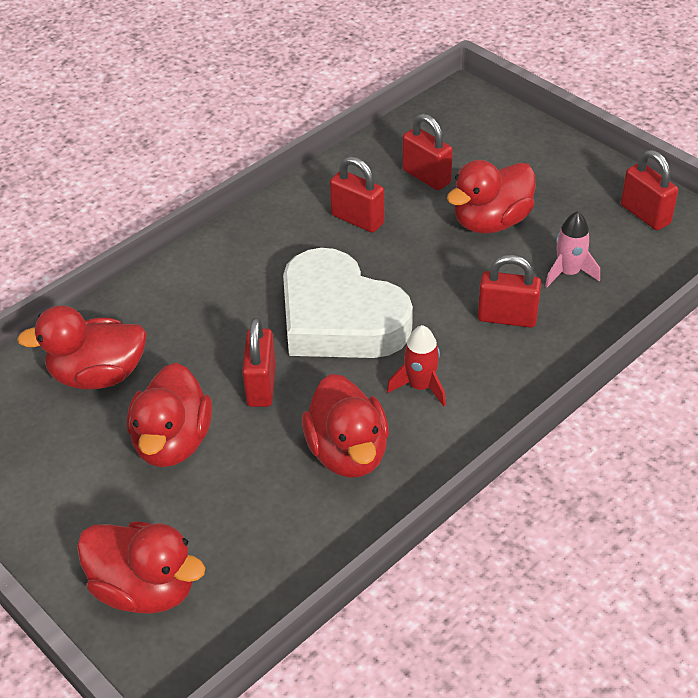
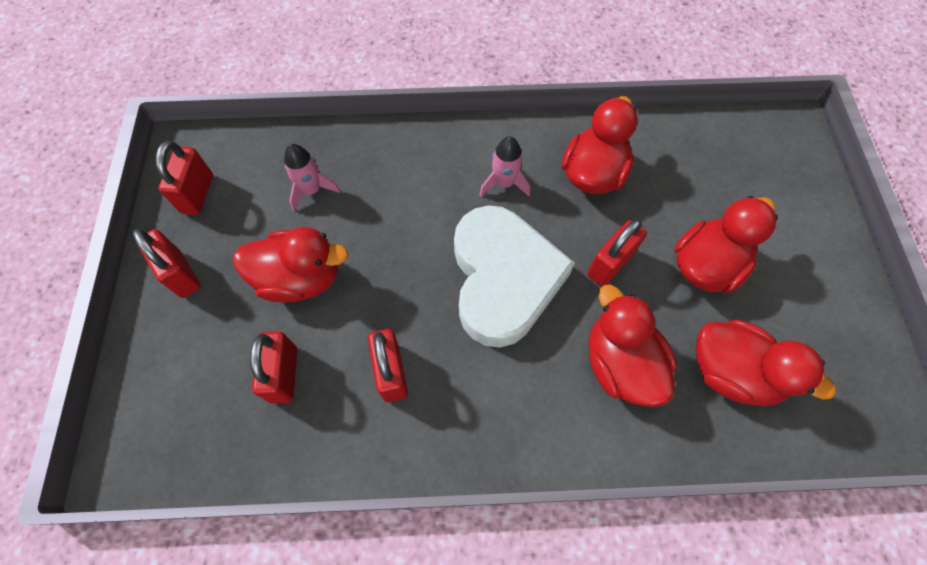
camera: 140 degrees left, 20 degrees up
(145, 589) = (782, 178): red duck -> red duck (620, 364)
(420, 386) = (504, 183): red rocket -> pink rocket
(507, 318) = (393, 189): red padlock -> red padlock (181, 274)

